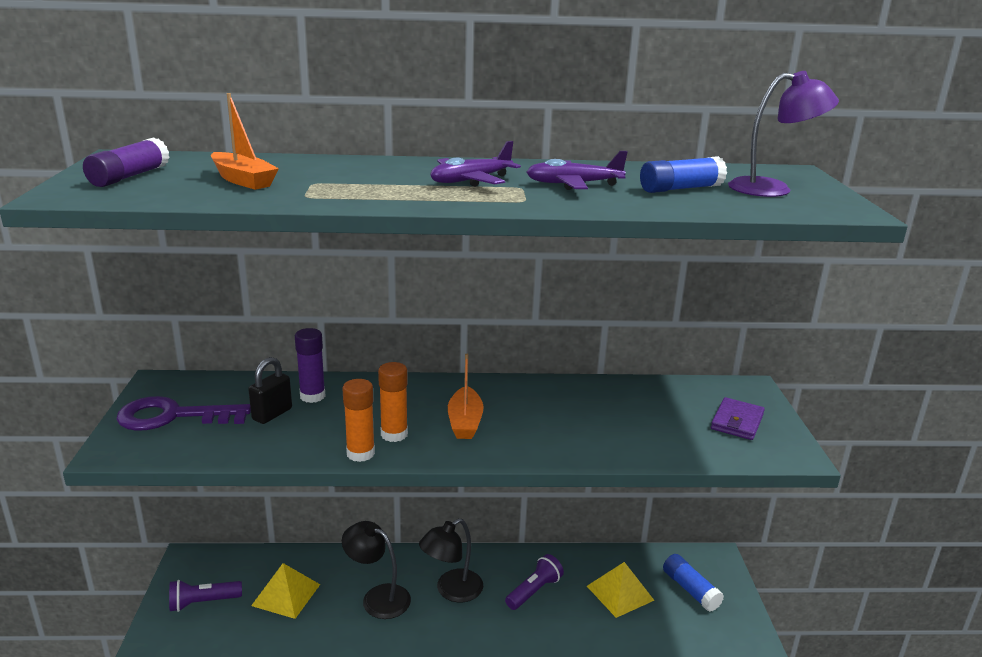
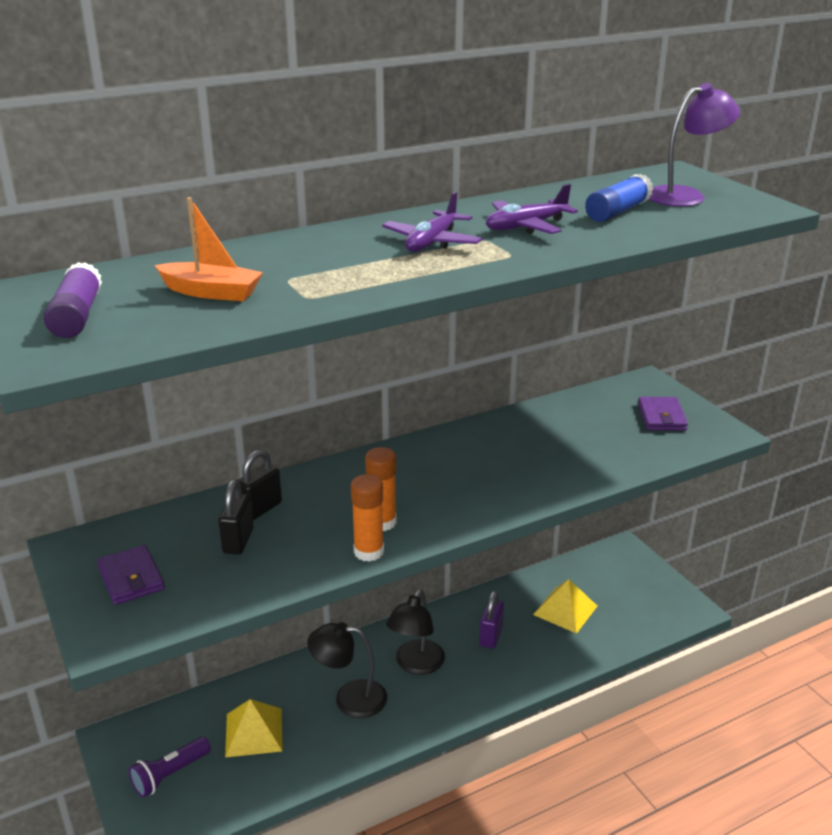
camera: 25 degrees left, 5 degrees up
(173, 416) = (131, 578): purple key -> purple wallet
(312, 396) = (261, 509): purple glue stick -> black padlock
(465, 422) = (436, 489): orange boat -> none
(534, 591) = (491, 636): purple flashlight -> purple padlock
(690, 590) = (620, 585): blue glue stick -> none

